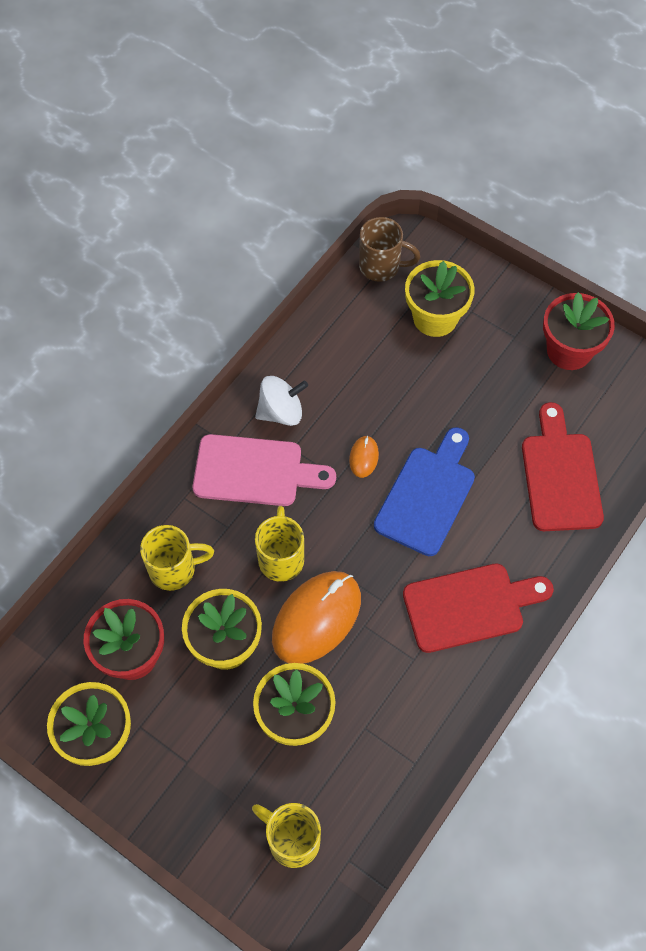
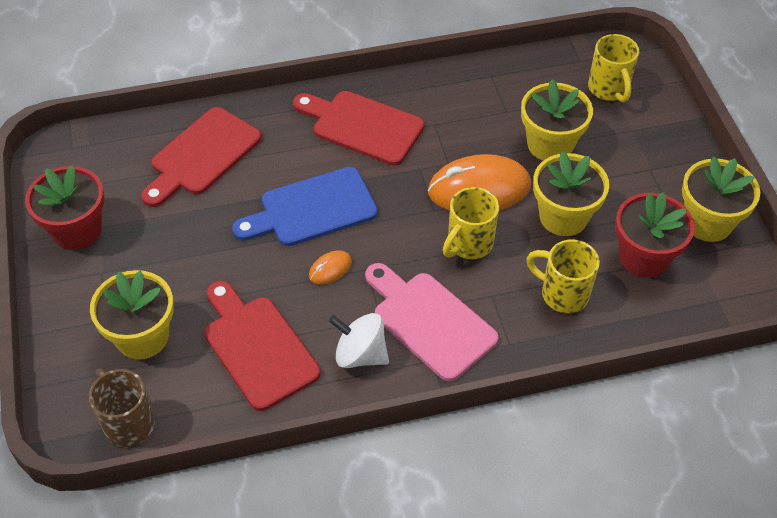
camera: 140 degrees left, 10 degrees down
(354, 366) = (257, 347): none -> red cutting board

